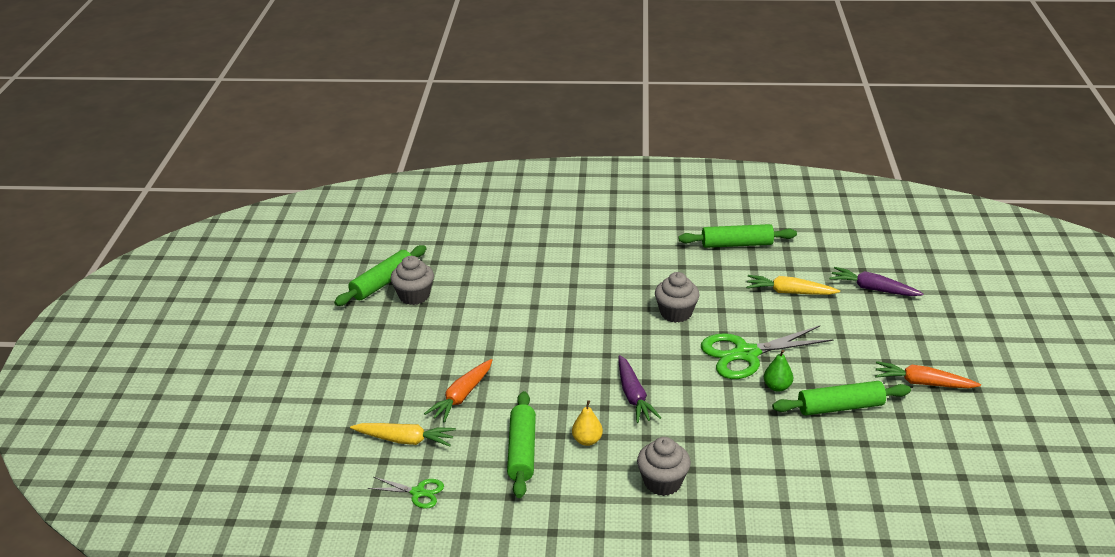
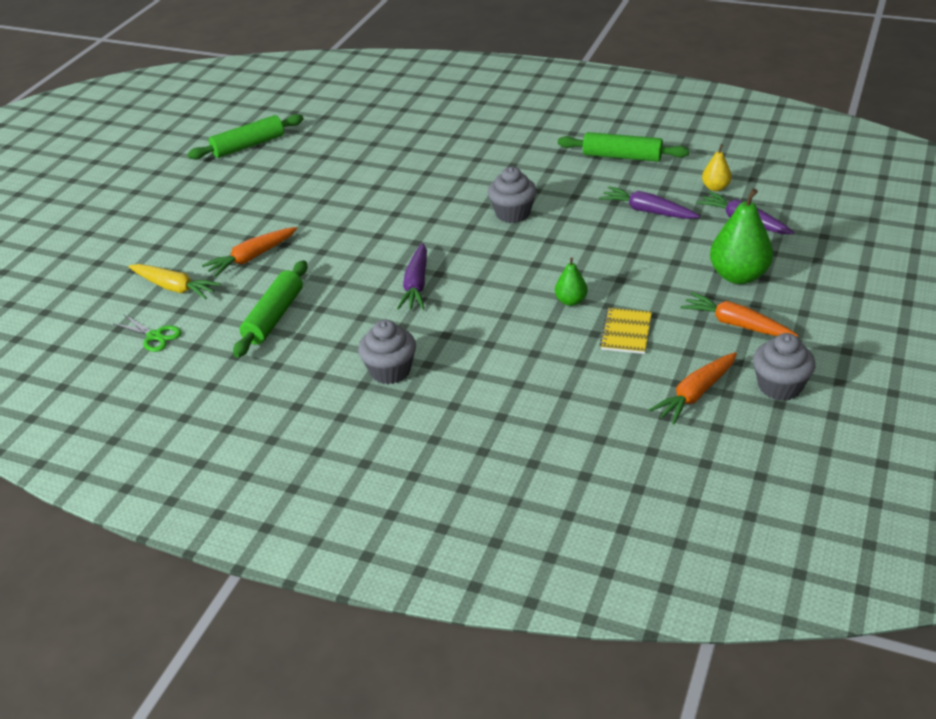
camera: 20 degrees right, 5 degrees up
(414, 296) = (269, 161): grey cupcake -> grey cupcake (779, 386)
(587, 440) = (342, 318): yellow pear -> yellow pear (715, 187)
(746, 354) = (559, 264): green scissors -> none
(789, 292) = (647, 211): yellow carrot -> purple carrot
(840, 407) = (626, 332): green rolling pin -> yellow notebook
(898, 339) = (738, 276): none -> green pear
(928, 451) = (695, 394): none -> orange carrot

